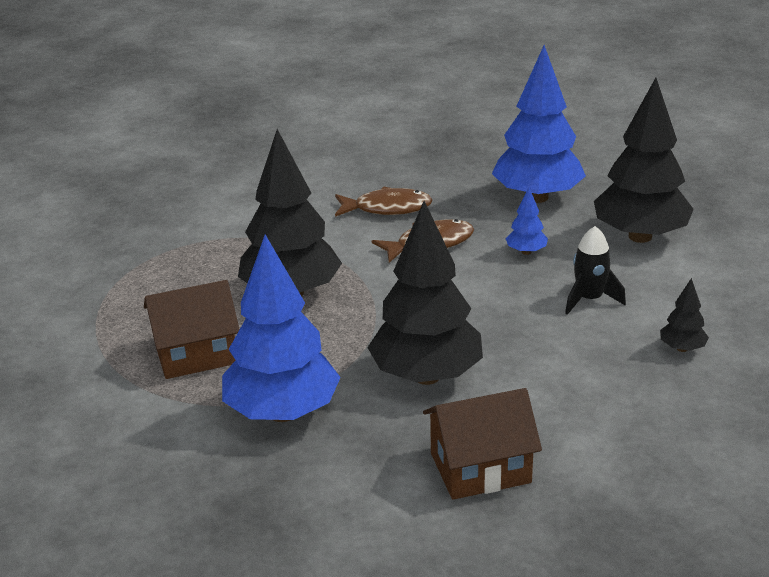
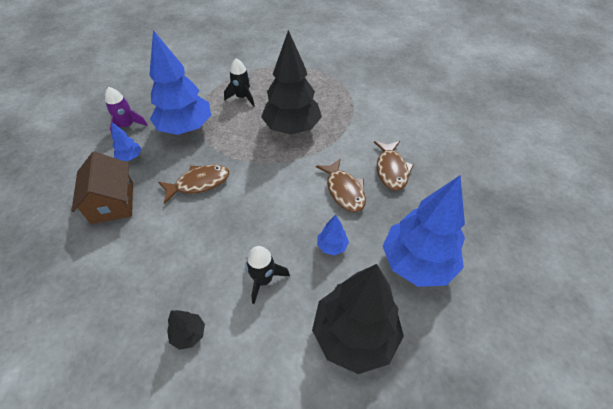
camera: 90 degrees right, 20 degrees up
(196, 354) = (242, 97): brown house -> black rocket
(269, 496) = (127, 126): none -> purple rocket
(365, 471) = (130, 157): none -> blue tree
(426, 376) = (199, 183): black tree -> brown fish

